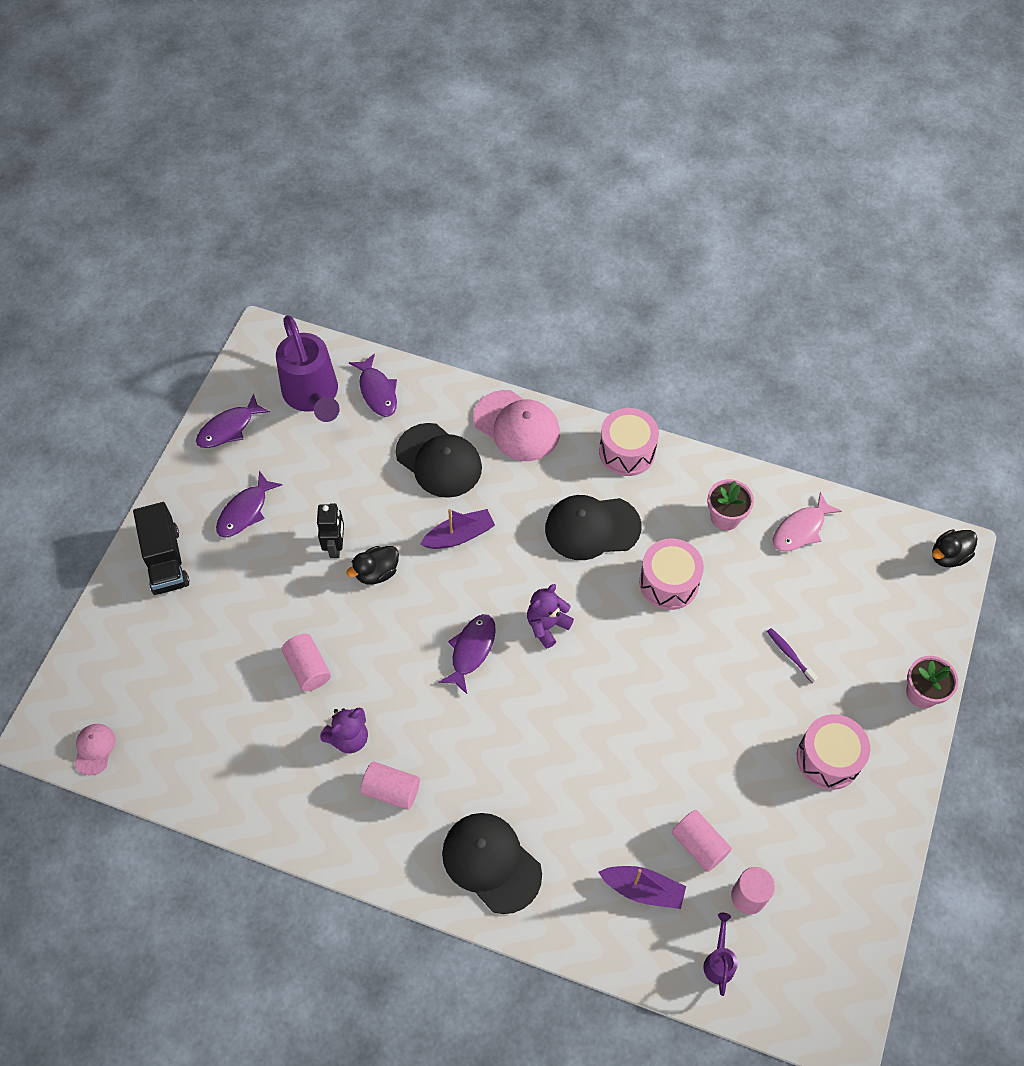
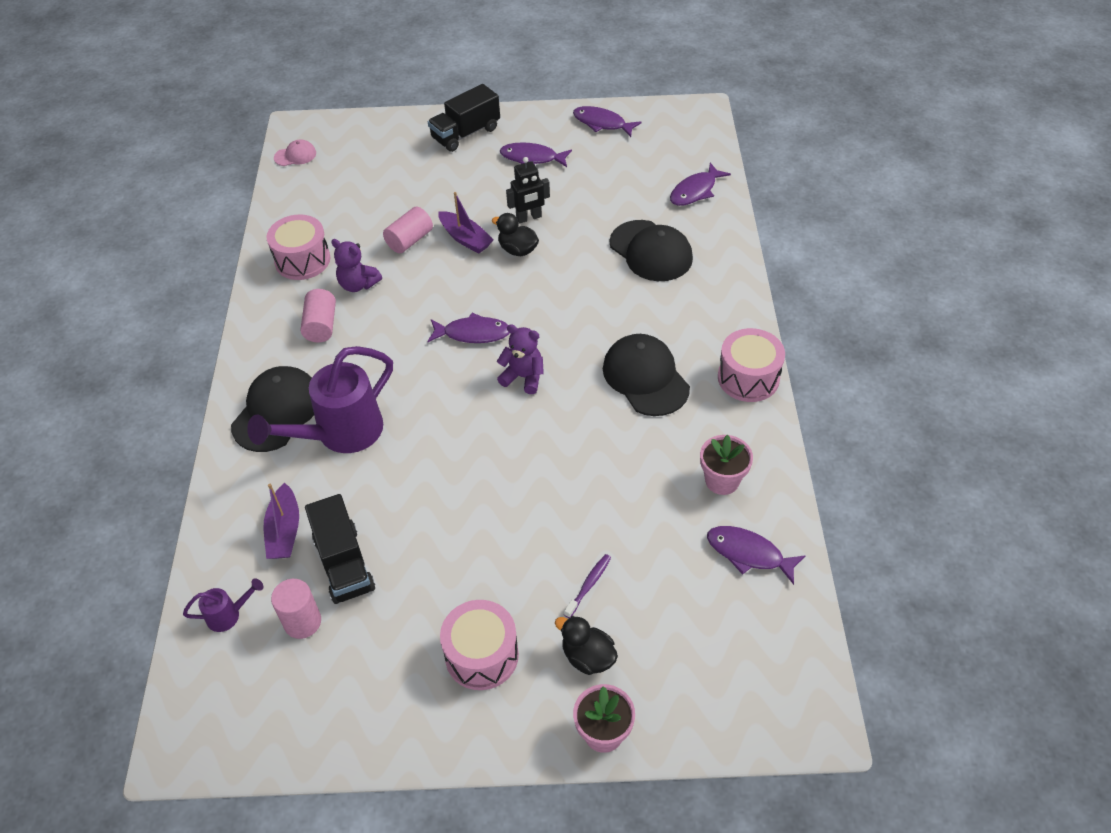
camera: 70 degrees right, 10 degrees down
(313, 397) = (663, 157): purple watering can -> purple watering can (340, 434)
(439, 461) = (651, 251): black cap -> black cap turned 60 degrees counterclockwise
(459, 535) = (583, 289): purple boat -> purple boat (465, 238)
(517, 426) = (722, 290): pink cap -> none
(669, 582) = (618, 455): pink drum -> pink drum (302, 260)
(699, 845) = (344, 563): pink cylinder -> black truck
(801, 529) = (749, 554): pink fish -> purple fish
(948, 556) = (804, 718): black duck -> black duck (588, 657)

